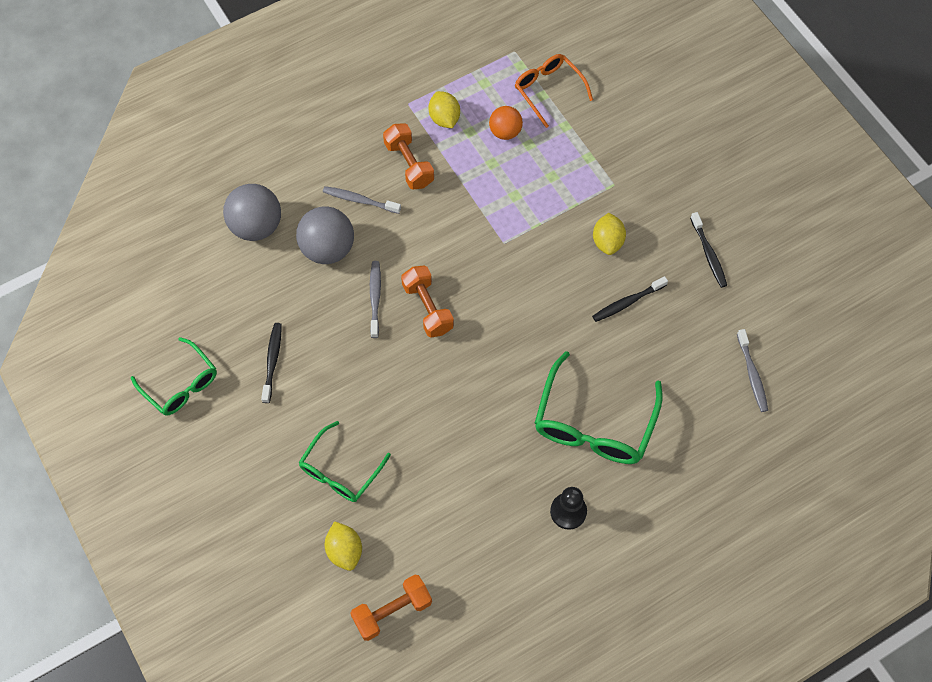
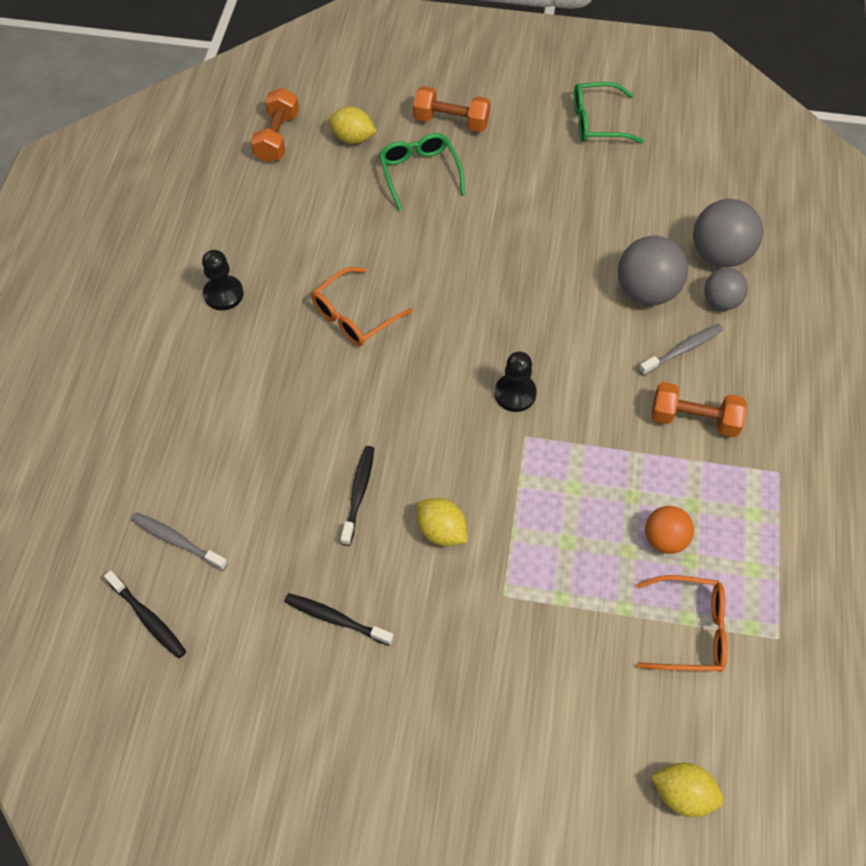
camera: 130 degrees right, 5 degrees down
(272, 361) = (563, 188): black toothbrush -> black toothbrush (148, 618)
(299, 202) = (721, 301): none -> grey ball
(375, 298) = (559, 293): grey toothbrush -> none
(427, 308) = (511, 325): orange dumbbell -> orange dumbbell (451, 121)
(444, 118) = (730, 492): yellow lemon -> yellow lemon (682, 794)
(479, 269) = (515, 394): none -> black pawn
(507, 409) = (354, 316): none -> orange glasses
(594, 423) = (274, 370): green glasses -> none

